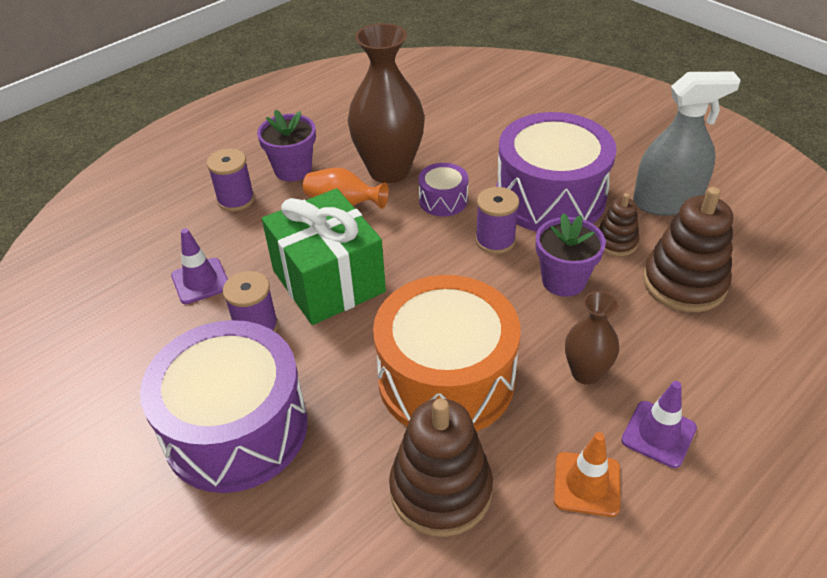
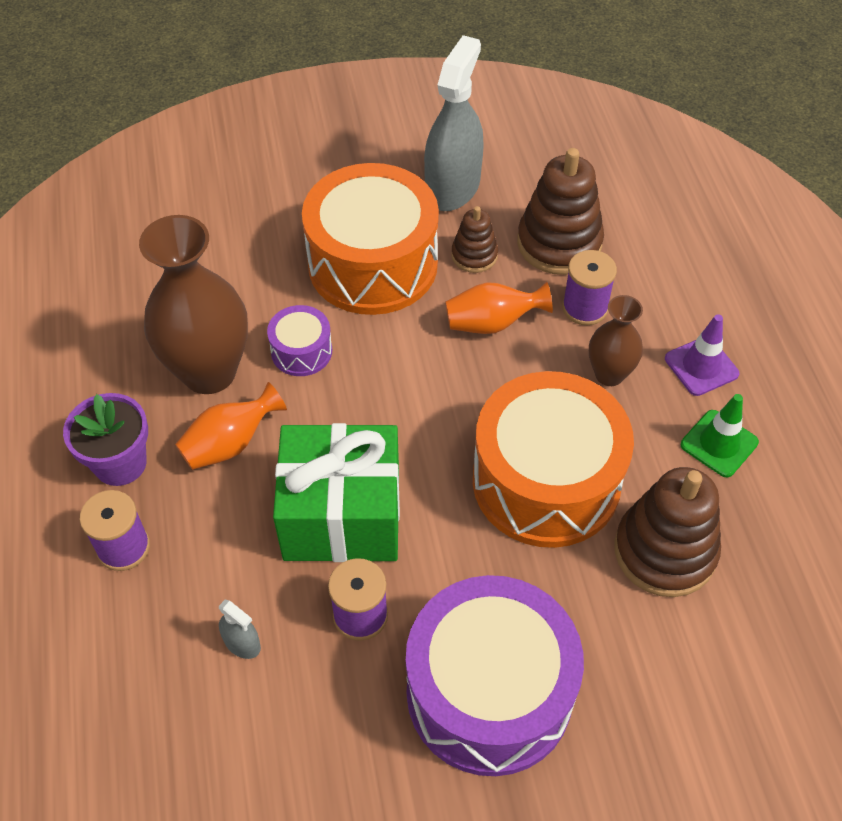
camera: 60 degrees left, 10 degrees up
(200, 281) = (242, 643): purple traffic cone -> grey spray bottle
(495, 240) = (398, 343): purple spool -> purple spool (585, 308)
(550, 197) = (373, 264): purple drum -> orange drum
(563, 280) = (492, 323): purple flower pot -> orange vase
(587, 484) = (719, 443): orange traffic cone -> green traffic cone

